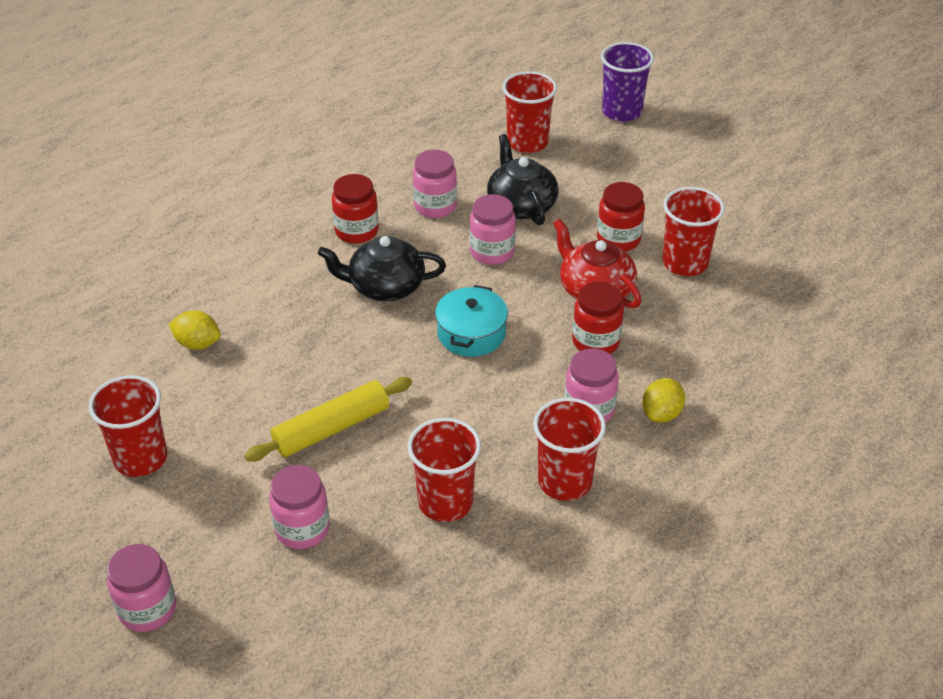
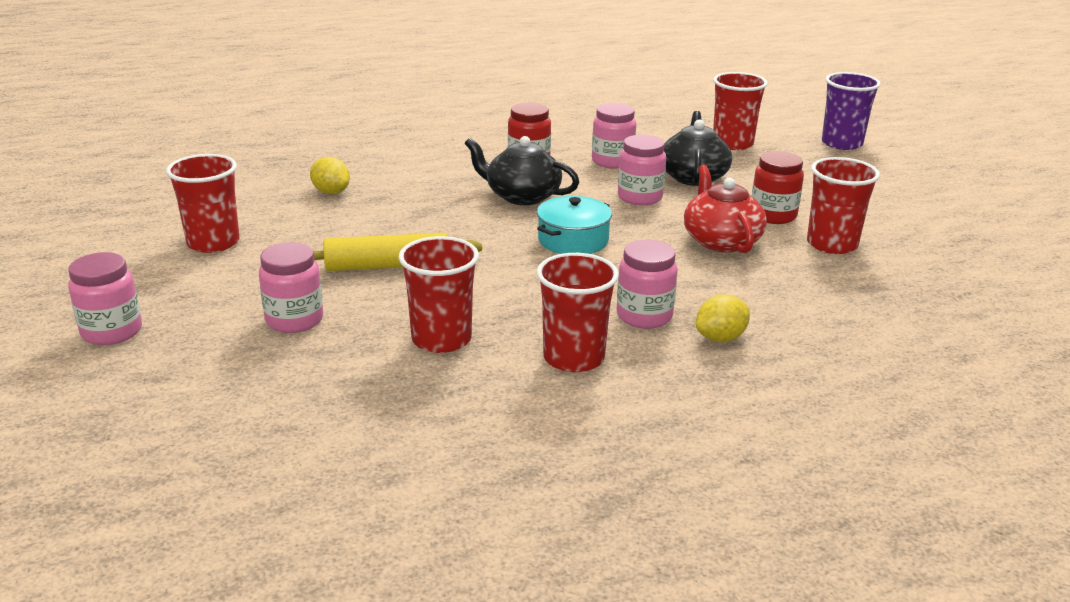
camera: 25 degrees right, 15 degrees down
(596, 342) = (692, 273): red jar -> none

